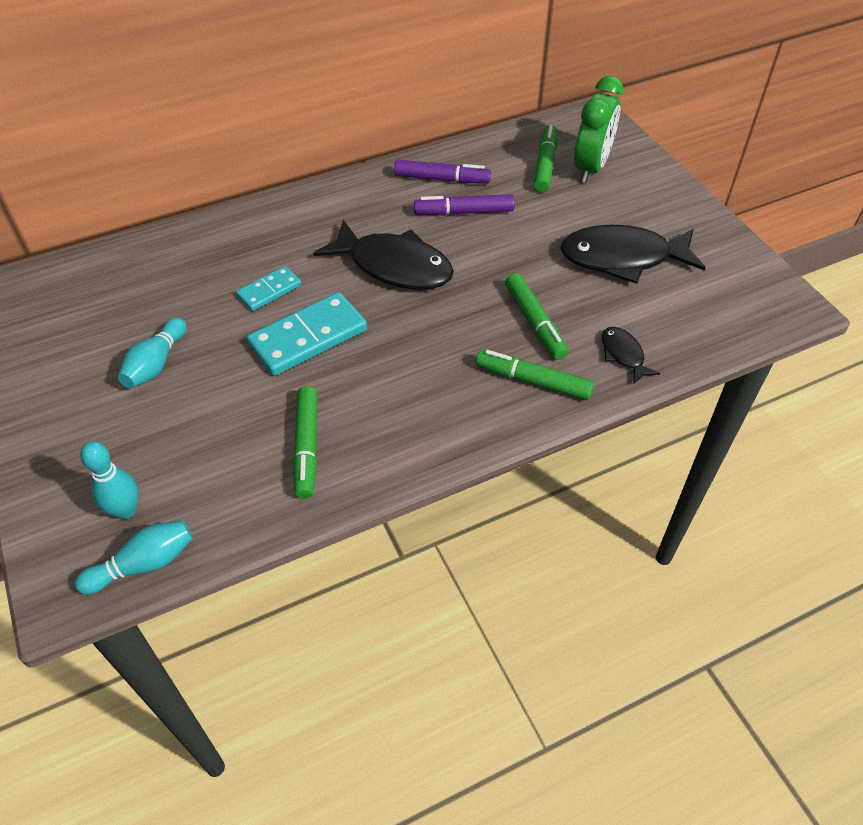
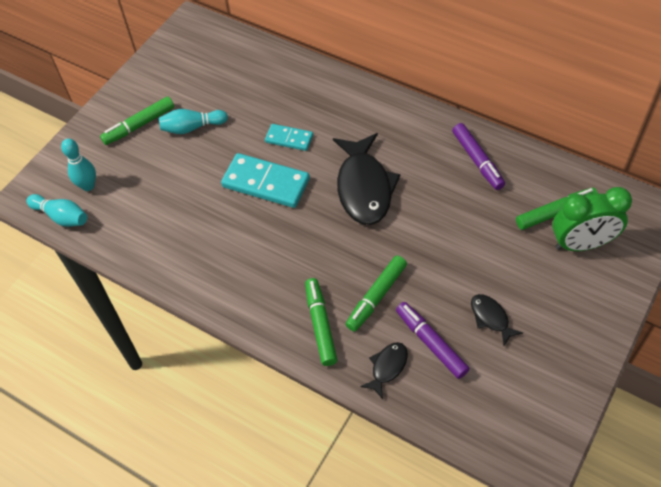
camera: 60 degrees right, 5 degrees up
(307, 447) = (182, 237): green marker -> green marker (139, 125)
(464, 212) = (453, 194): purple marker -> purple marker (431, 343)
(623, 258) = (491, 318): black fish -> black fish, size x0.48

